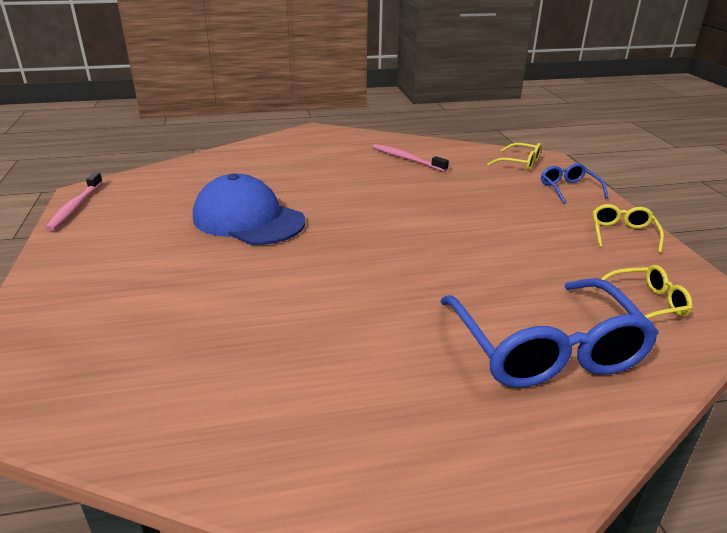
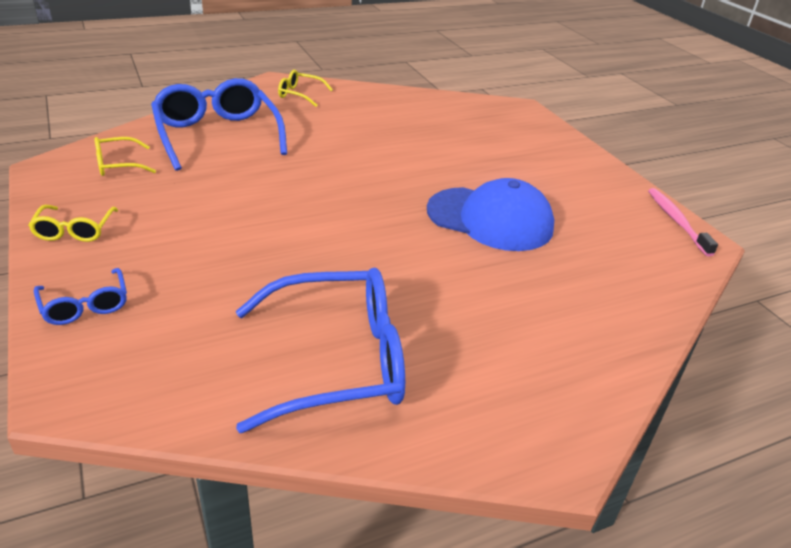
camera: 165 degrees right, 5 degrees up
(406, 159) = (337, 361): pink toothbrush -> blue glasses
(520, 163) = (130, 372): yellow glasses -> yellow glasses (300, 94)

